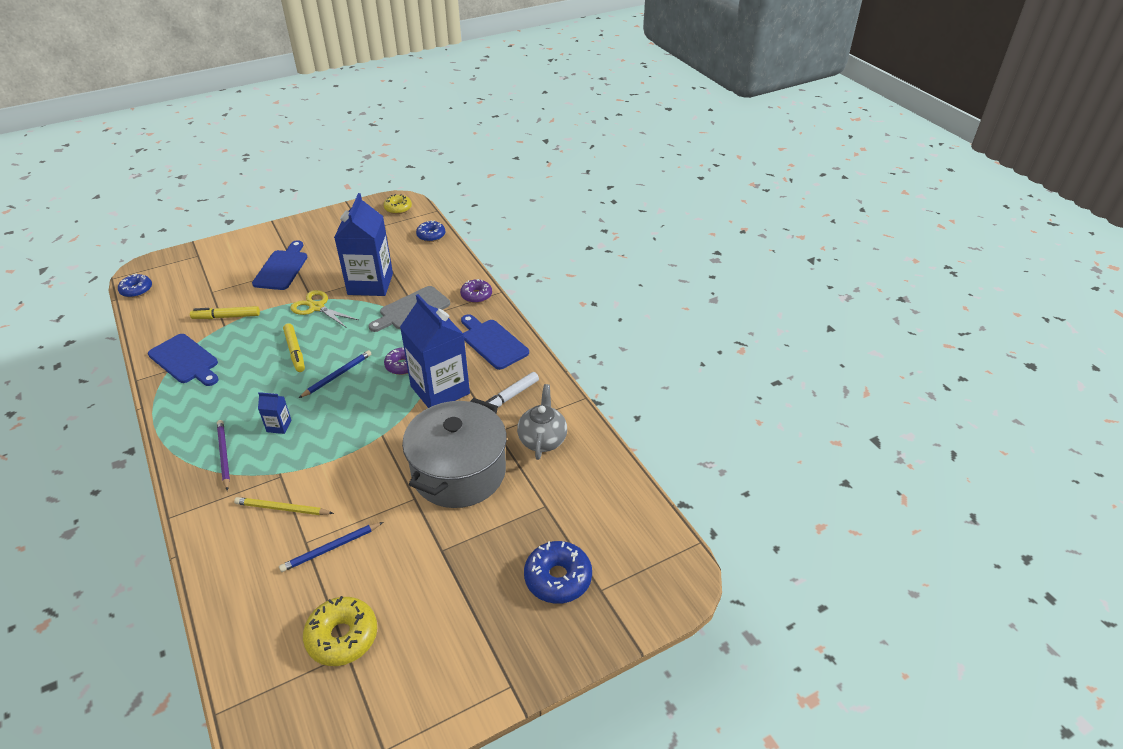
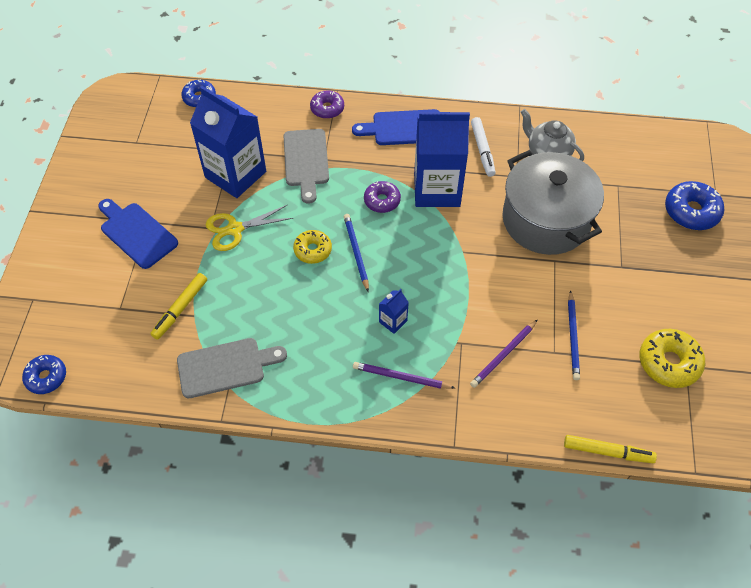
camera: 55 degrees left, 15 degrees up
(185, 360) = (225, 367): blue cutting board -> grey cutting board
(282, 509) = (503, 355): yellow pencil -> purple pencil
(295, 351) = (291, 271): yellow marker -> yellow marker (607, 452)
(398, 208) = (123, 101): yellow donut -> yellow donut (313, 250)

